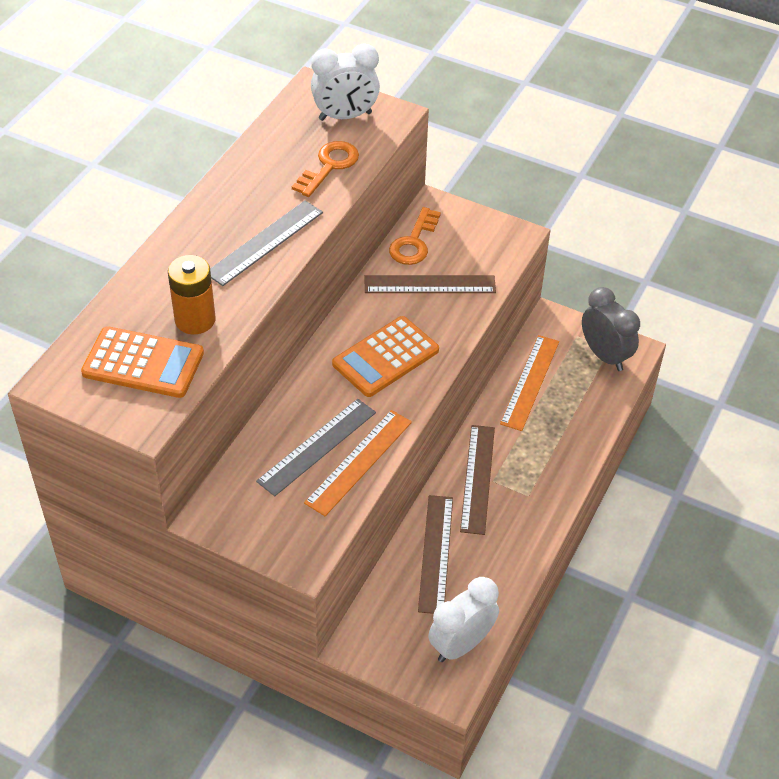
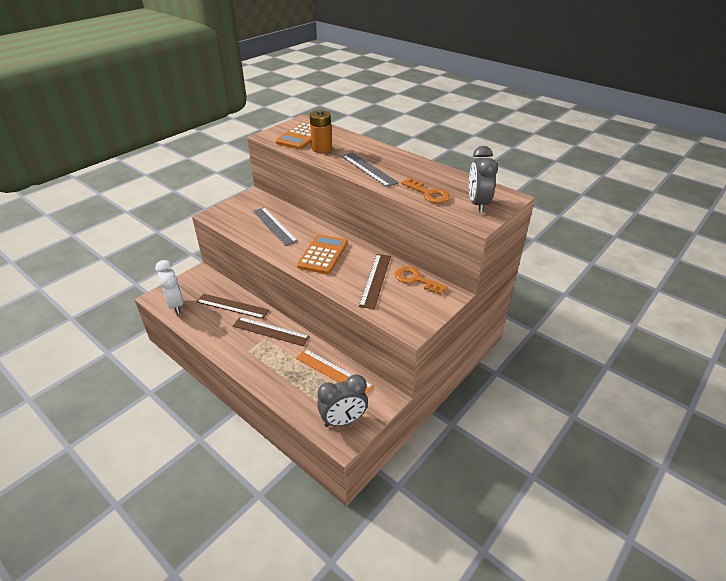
camera: 105 degrees right, 10 degrees down
(345, 116) = (478, 204): white clock -> grey clock
(359, 462) = (256, 236): orange ruler -> none
(385, 357) = (323, 254): orange calculator -> orange calculator turned 45 degrees clockwise

